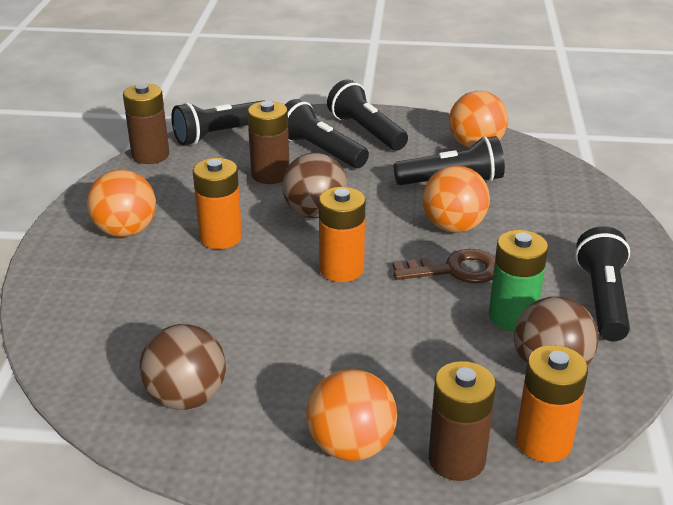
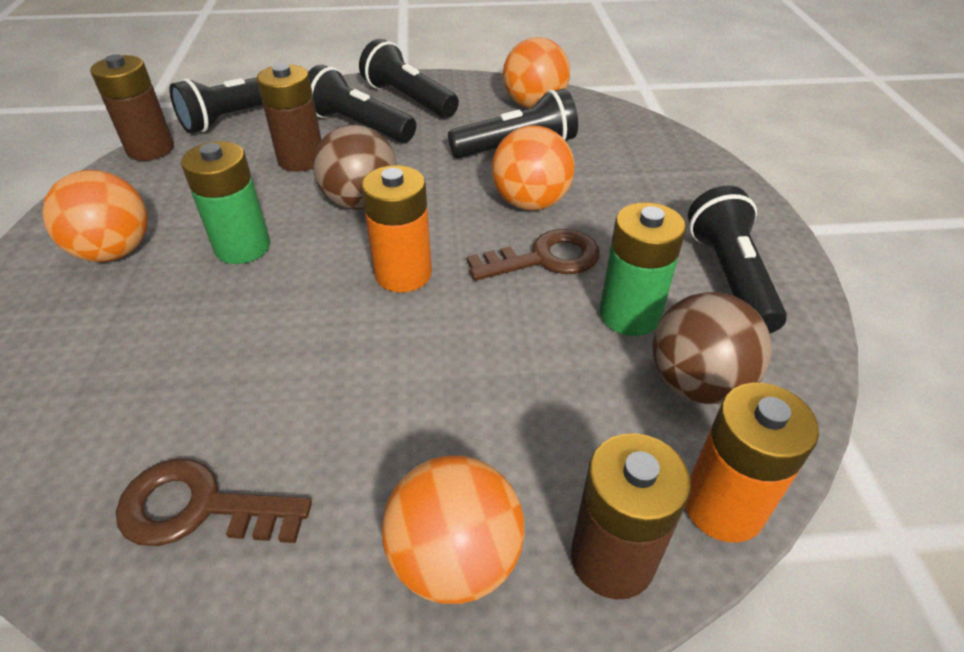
camera: 10 degrees left, 10 degrees up
(186, 397) = (199, 508): brown ball -> brown key
(220, 237) = (243, 247): orange battery -> green battery

